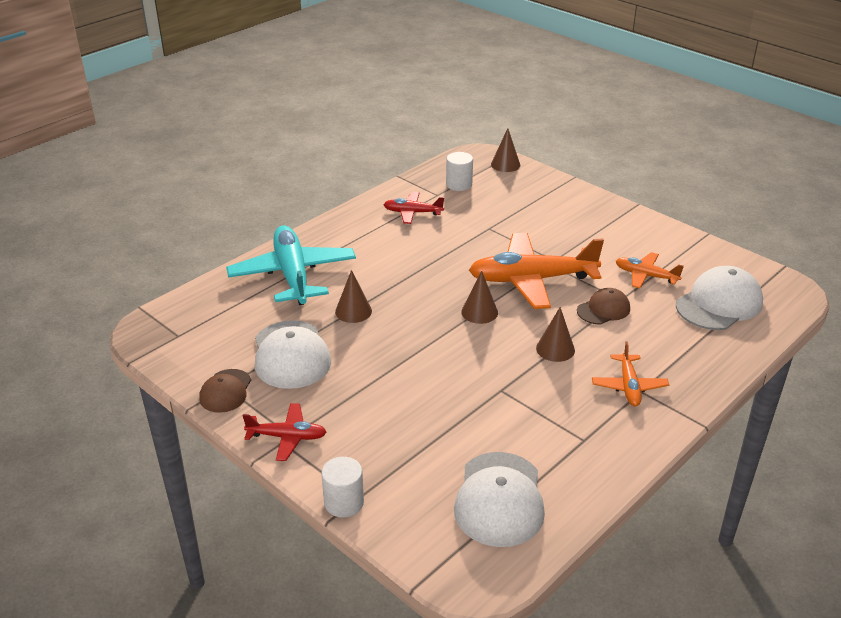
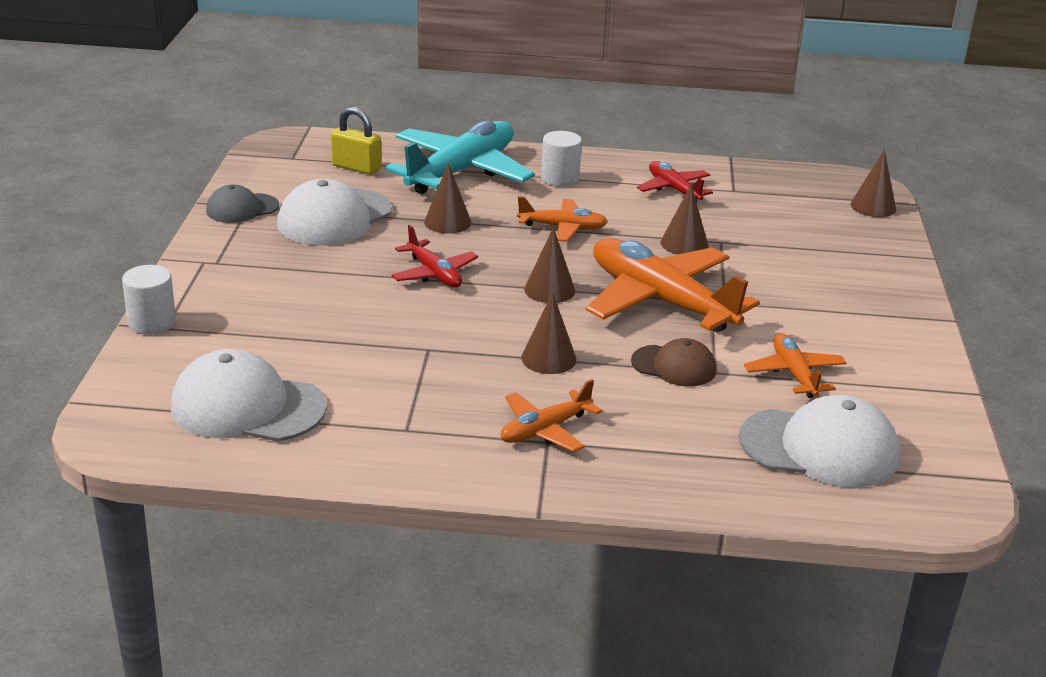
camera: 50 degrees right, 5 degrees down
(225, 391) = (242, 208): brown cap -> grey cap
(231, 314) = (356, 167): none -> yellow padlock
(287, 437) = (212, 261): red plane -> red plane (434, 274)
(412, 272) = (563, 228): none -> orange plane
(459, 184) = (777, 195): white cylinder -> white cylinder (560, 179)
(478, 241) = (684, 244): none -> brown cone
(499, 499) = (247, 407): white cap -> white cap turned 45 degrees clockwise

